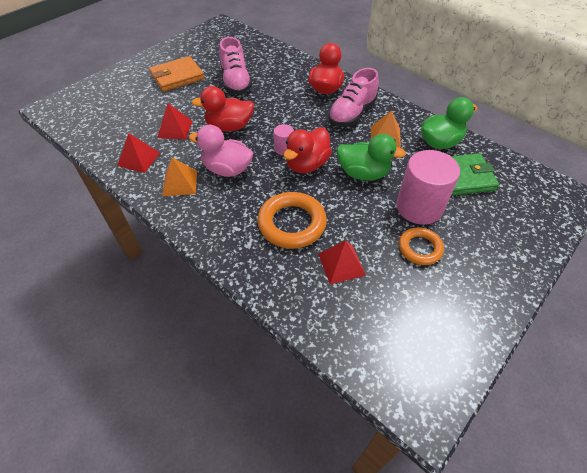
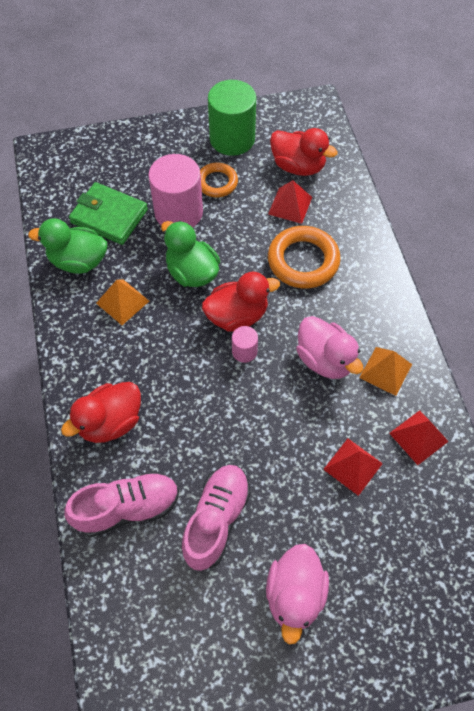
camera: 145 degrees left, 10 degrees up
(177, 77) = (295, 594): orange wallet -> pink duck
(229, 127) = (283, 427): red duck -> red duck (298, 166)
(352, 113) = (123, 357): pink shoe -> pink shoe (127, 508)
(456, 301) = (232, 139): none -> green cylinder

